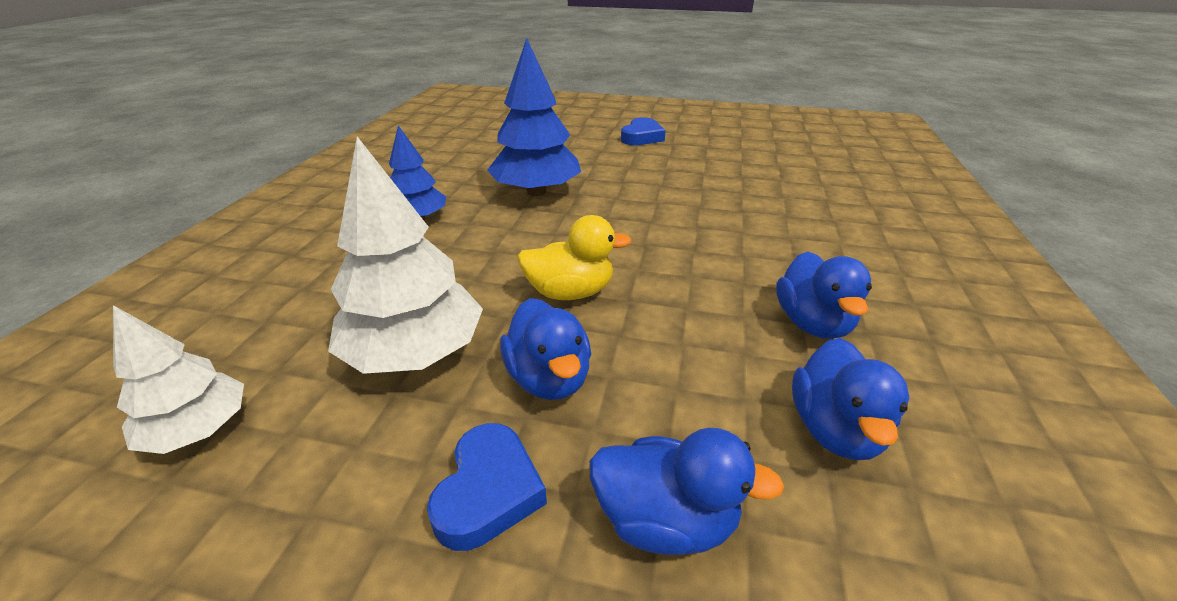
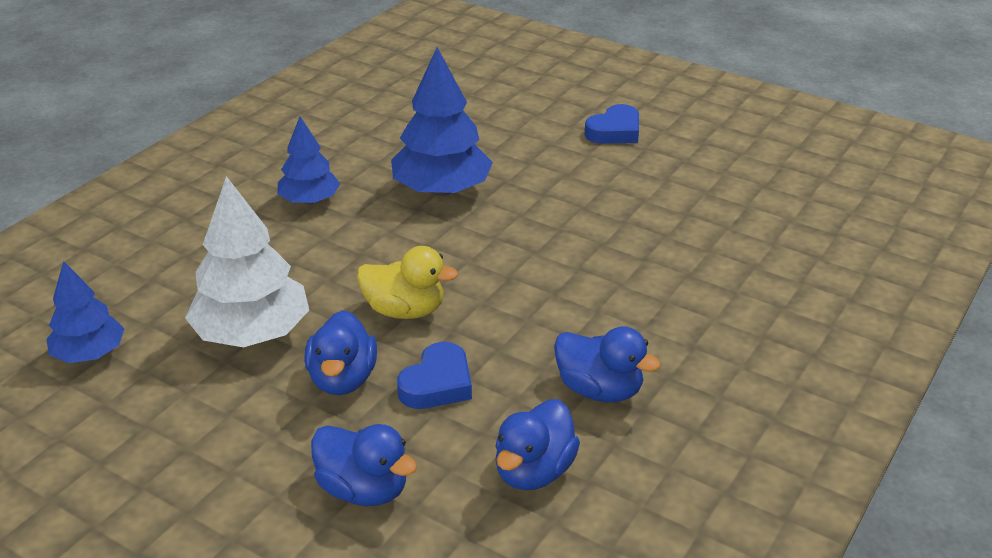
camera: 20 degrees right, 0 degrees up
(198, 429) = (89, 354): white tree -> blue tree
(488, 491) = (259, 442): blue heart -> blue heart (437, 384)
(812, 323) = (599, 390): blue duck -> blue duck turned 75 degrees counterclockwise

